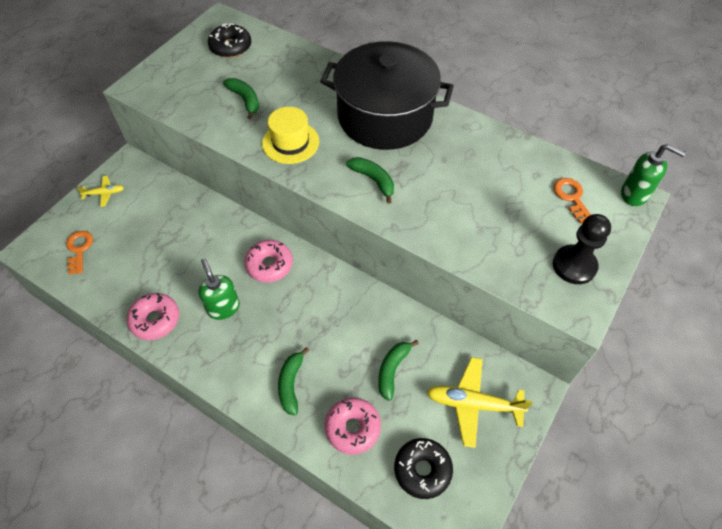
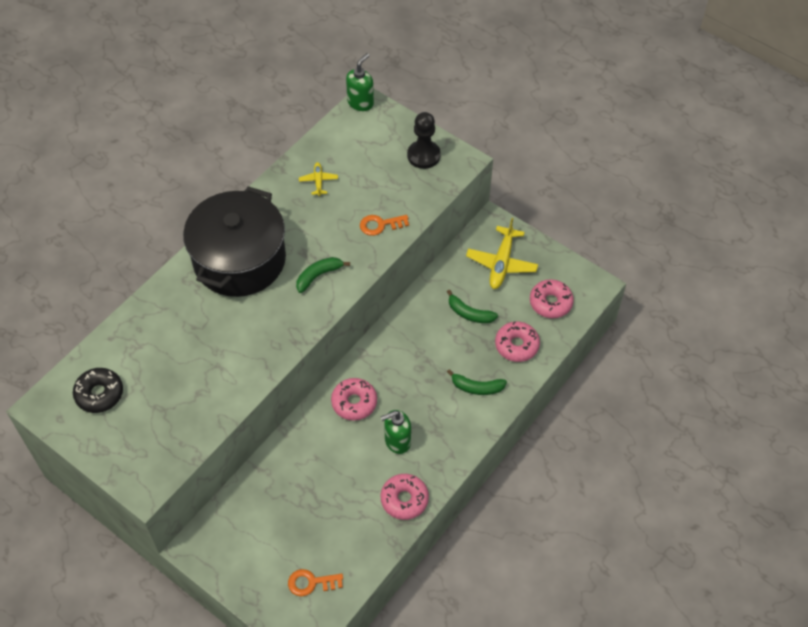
camera: 85 degrees left, 0 degrees up
(104, 193) = (236, 567): yellow plane -> yellow plane (318, 181)
(245, 100) = (191, 379): green banana -> none
(290, 142) = (259, 339): yellow hat -> none
(422, 470) = (550, 303): black donut -> pink donut
(571, 197) = (358, 142): orange key -> orange key (380, 225)

